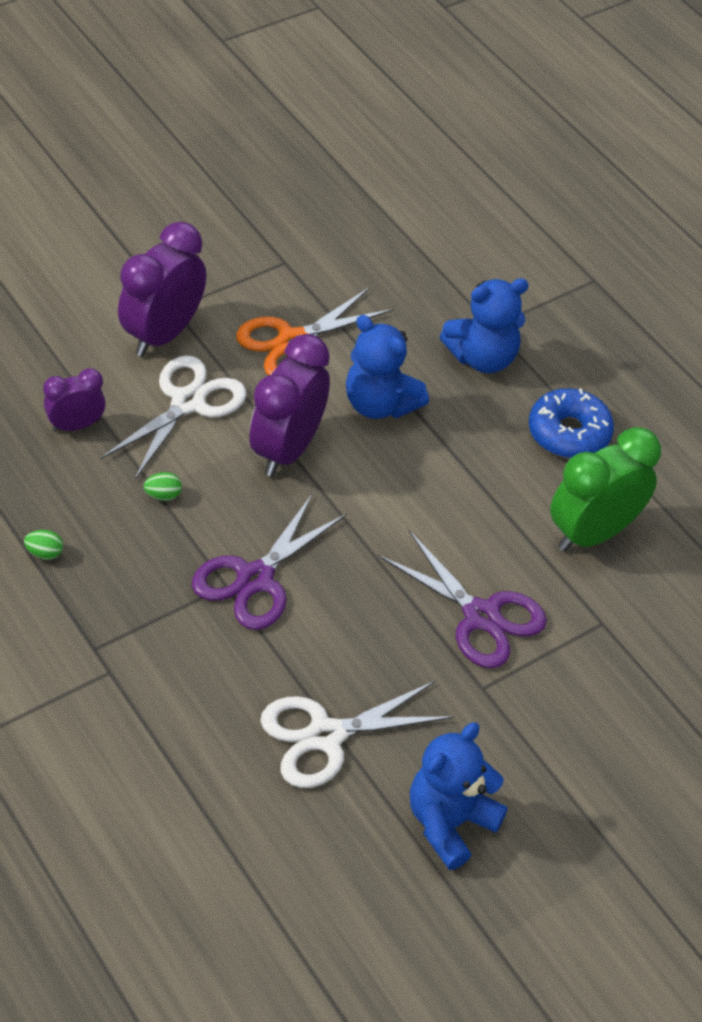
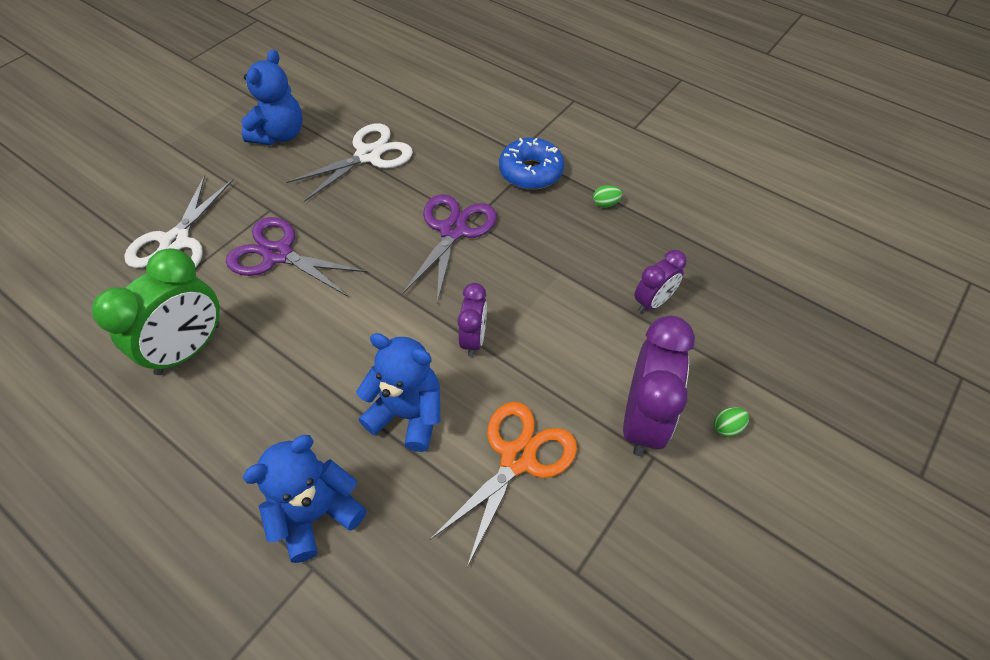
camera: 165 degrees right, 5 degrees up
(163, 495) = (551, 268): green egg -> green egg (727, 427)
(188, 402) = (578, 354): white scissors -> white scissors (175, 242)
(287, 449) = (473, 339): purple clock -> purple clock, size x0.56
(569, 433) = (214, 448): blue donut -> blue donut (531, 172)

